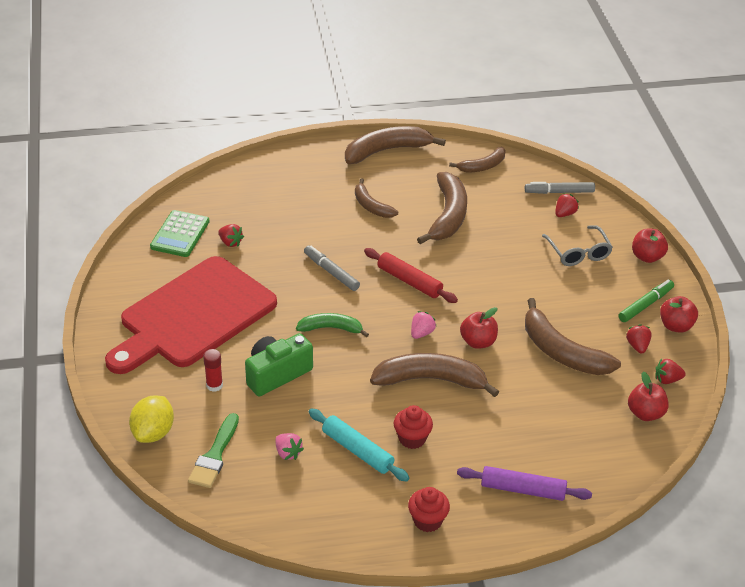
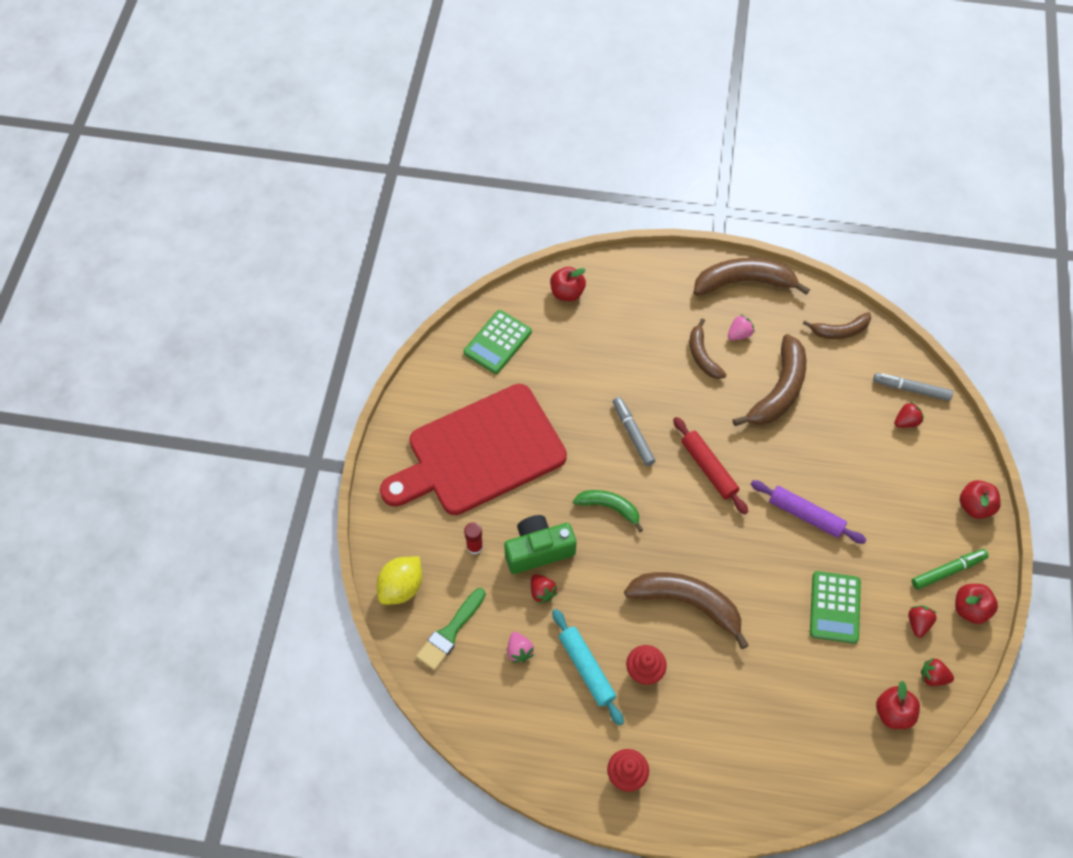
camera: 20 degrees right, 20 degrees up
(230, 242) = (544, 367): red strawberry -> red strawberry (542, 592)
(421, 333) = (698, 540): pink strawberry -> pink strawberry (739, 334)
(478, 342) = (752, 568): red apple -> red apple (567, 292)
(523, 490) = (732, 768): purple rolling pin -> purple rolling pin (805, 515)
(562, 352) = (835, 607): brown banana -> green calculator
(578, 252) = (901, 479): grey glasses -> none

